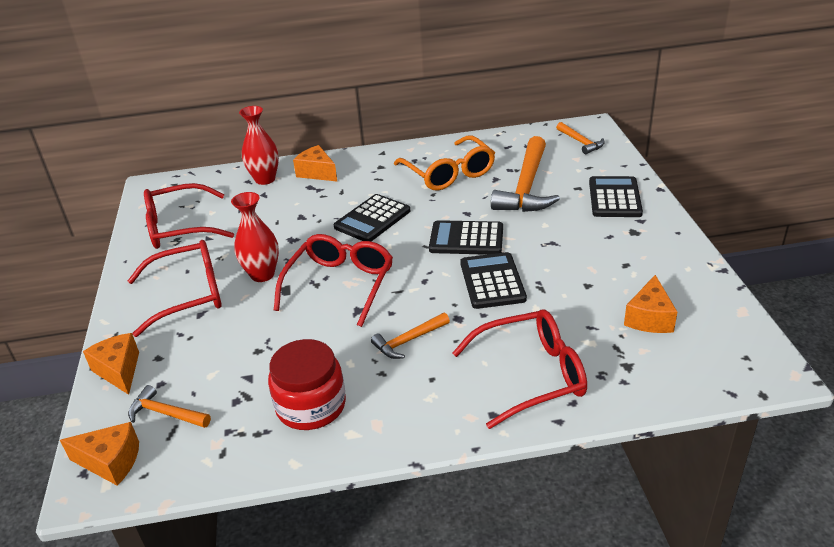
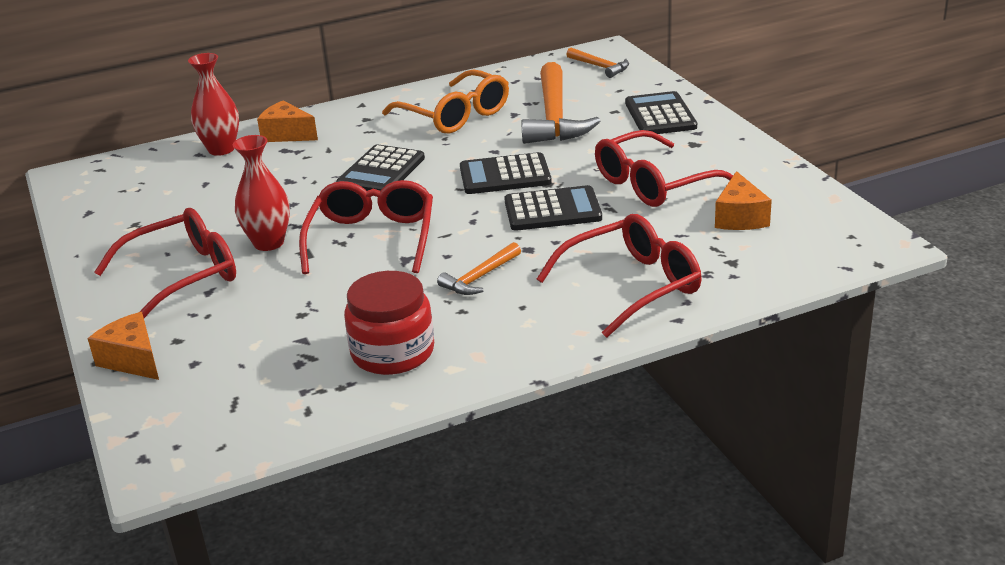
camera: 15 degrees left, 5 degrees down
(111, 462) = (172, 442): orange cheese -> none
(165, 413) = (217, 388): orange hammer -> none
(179, 227) = (132, 212): red glasses -> red glasses (653, 184)
(492, 281) = (552, 210): black calculator -> black calculator turned 105 degrees clockwise

